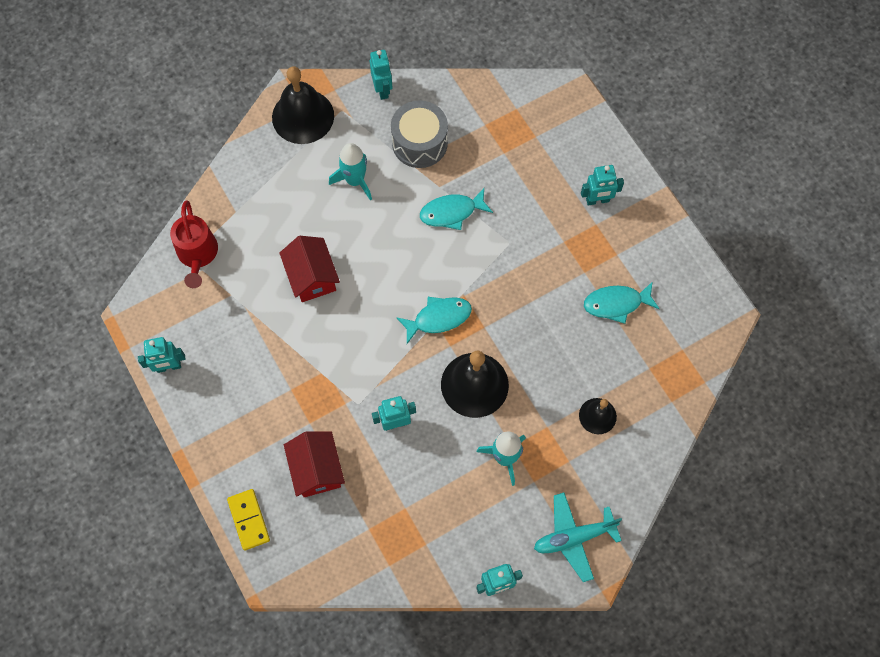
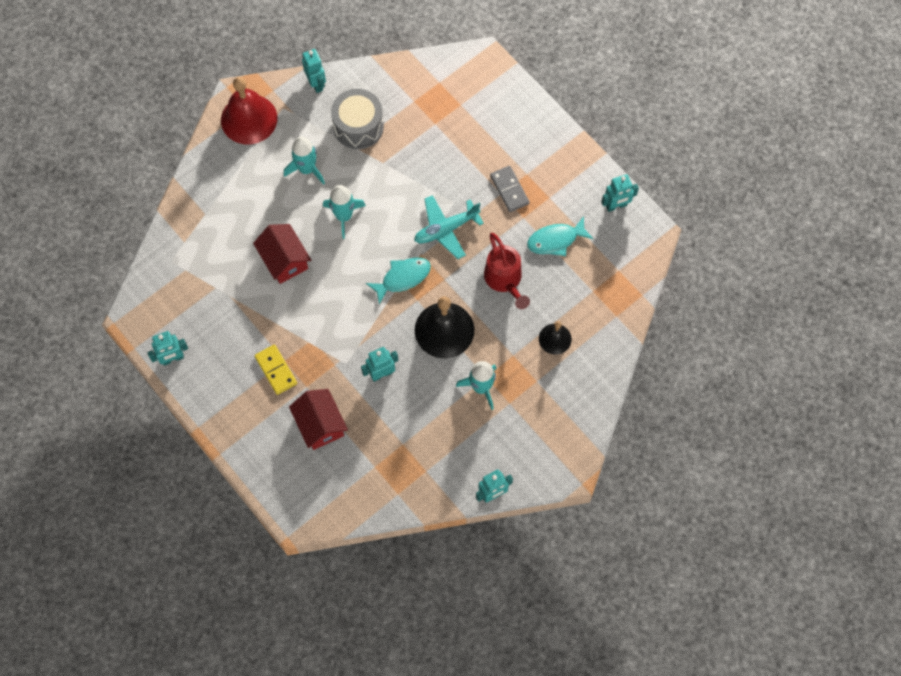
camera: 10 degrees left, 0 degrees up
(198, 255) = (179, 258): red watering can -> red watering can (505, 280)
(249, 520) = (269, 477): yellow domino -> yellow domino (276, 370)
(303, 116) = (249, 119): black bell -> red bell
(386, 239) = (344, 216): none -> turquoise rocket
(452, 212) = (398, 184): turquoise fish -> none
(573, 239) = (509, 190): none -> grey domino
(574, 537) = (551, 444): turquoise plane -> turquoise plane (446, 229)
(597, 200) = (524, 153): turquoise robot -> turquoise robot (616, 206)

